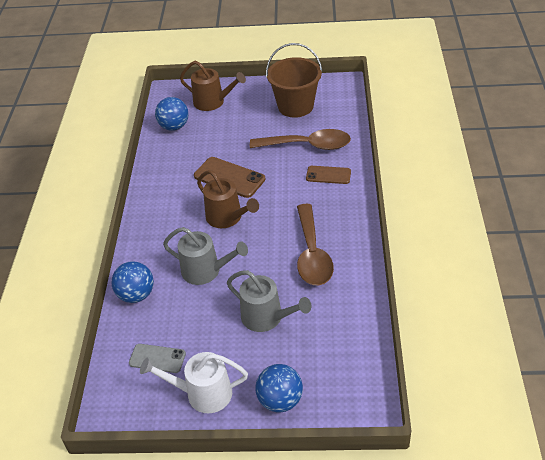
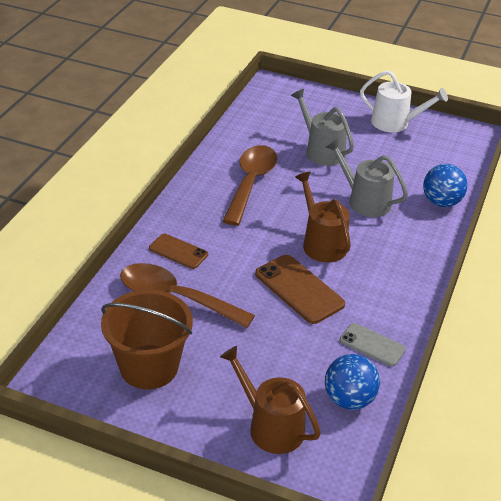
camera: 165 degrees left, 5 degrees down
(157, 358) = (428, 152): grey phone -> grey phone (372, 345)
(280, 400) = (336, 104): blue ball -> none

